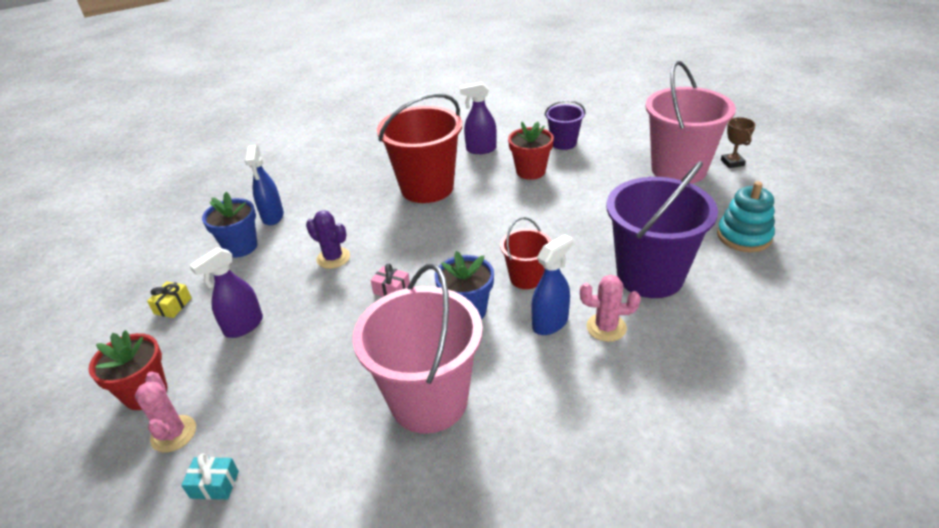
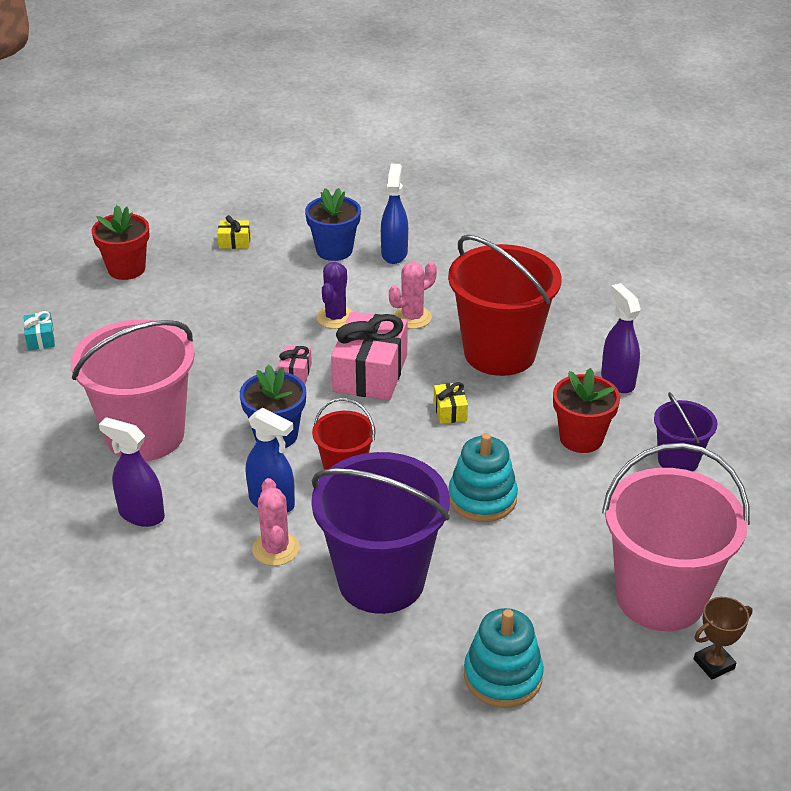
camera: 70 degrees right, 0 degrees up
(173, 434) = (86, 300): pink cactus -> pink cactus (412, 317)
(243, 326) = (217, 293): purple spray bottle -> purple spray bottle (141, 514)
(273, 216) = (394, 253): blue spray bottle -> blue spray bottle turned 120 degrees clockwise
(416, 249) = (370, 373): none -> pink gift
(479, 218) = (450, 411): none -> yellow gift
(576, 218) = (482, 498): none -> turquoise stacking toy

